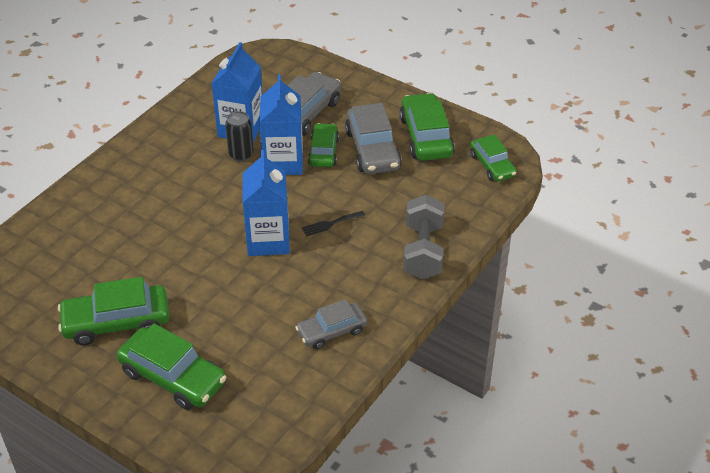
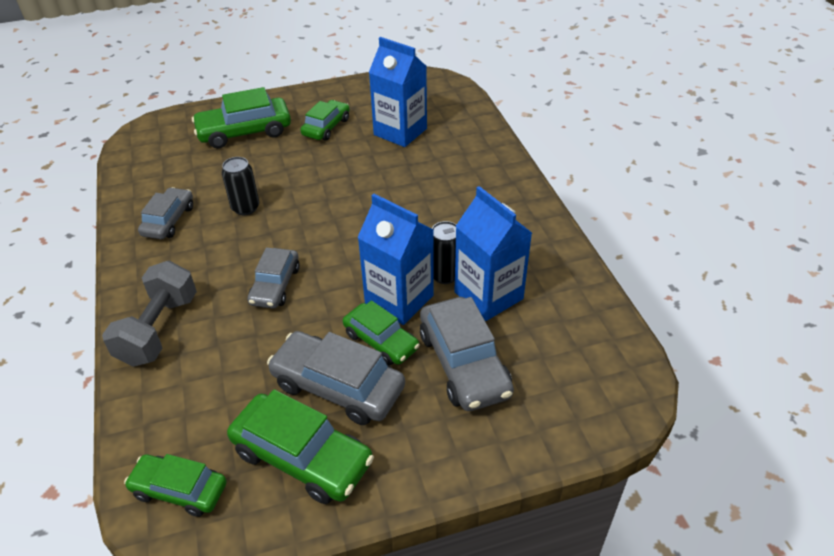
camera: 130 degrees right, 0 degrees up
(116, 322) = (326, 127): green car -> green car, size x0.64
(268, 240) = (307, 235): blue carton -> blue carton (400, 132)
(273, 296) = (245, 208): none -> black can
(330, 224) = (275, 285): black fork -> grey car
(423, 251) = (159, 329): grey dumbbell -> grey dumbbell turned 60 degrees clockwise

